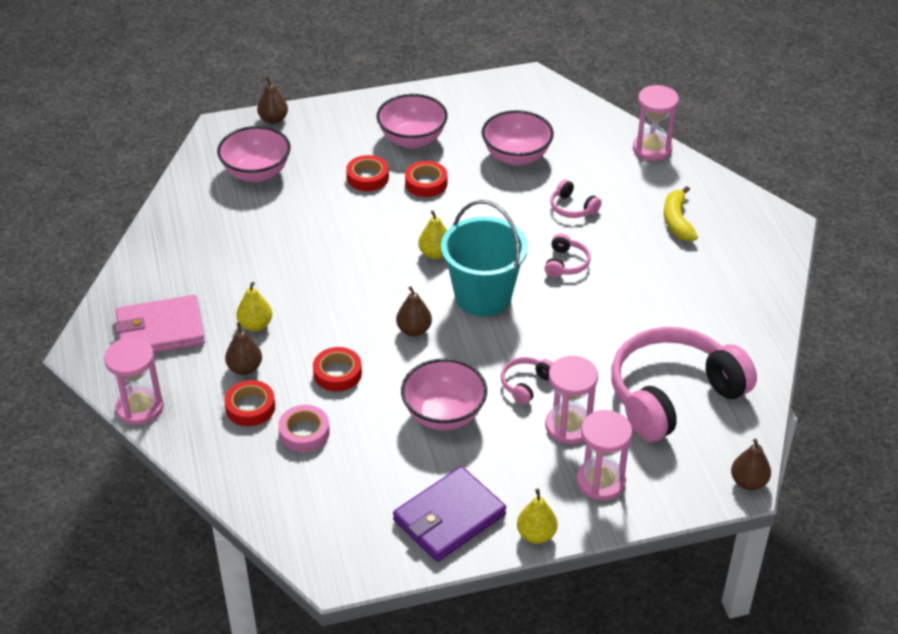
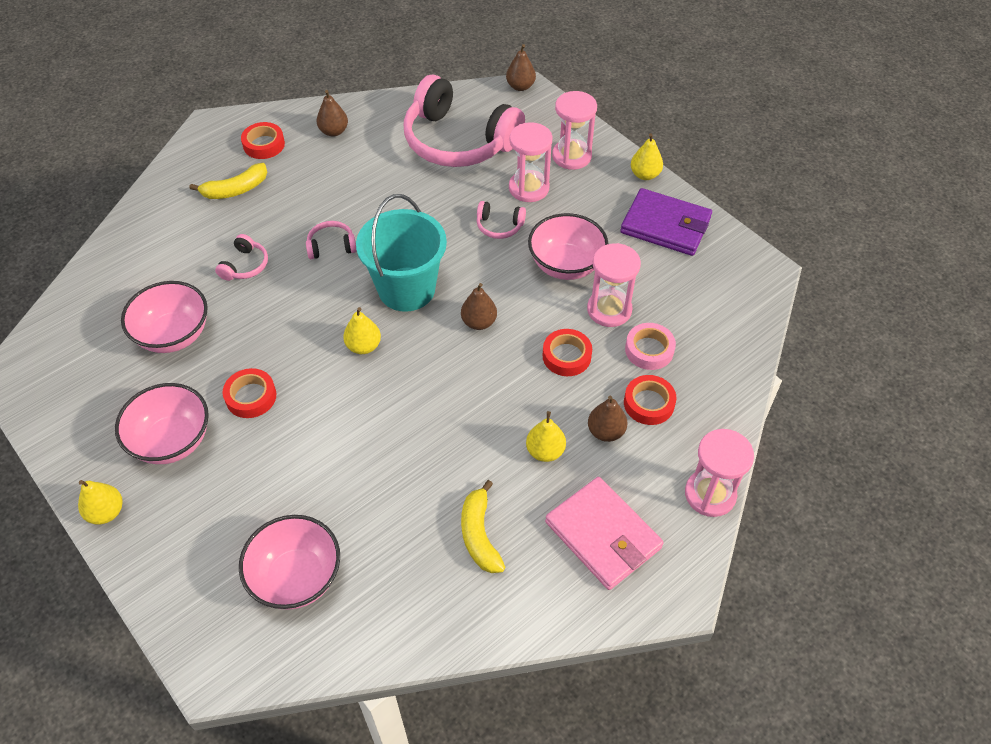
camera: 115 degrees left, 10 degrees up
(215, 266) = (479, 535): none -> yellow banana
(273, 119) = (176, 614): brown pear -> brown pear (334, 131)
(367, 177) = (261, 455): red tape -> red tape (264, 144)
(374, 103) = (106, 512): none -> yellow pear
(652, 149) = (125, 234): pink hourglass -> pink hourglass (609, 310)

